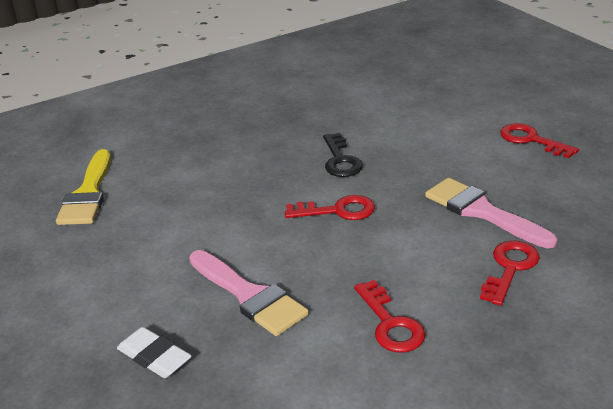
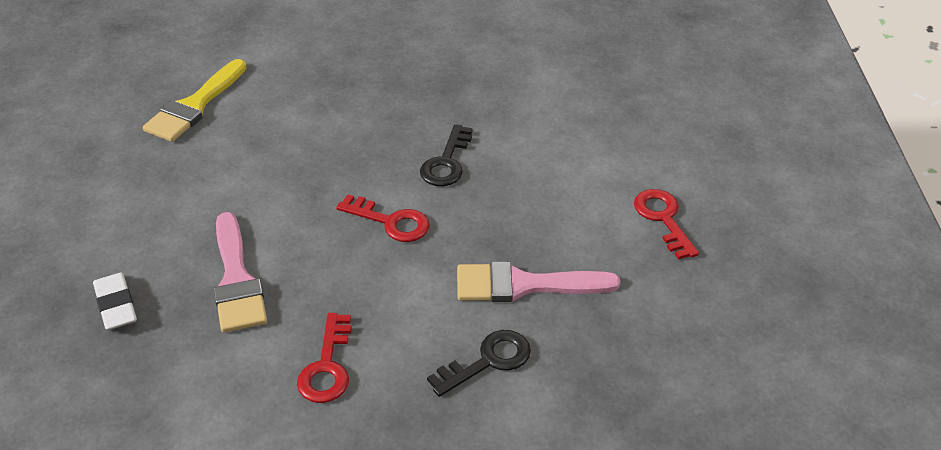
camera: 25 degrees right, 10 degrees up
(482, 212) = (524, 285): pink brush -> pink brush turned 75 degrees counterclockwise
(510, 268) = (488, 361): red key -> black key

